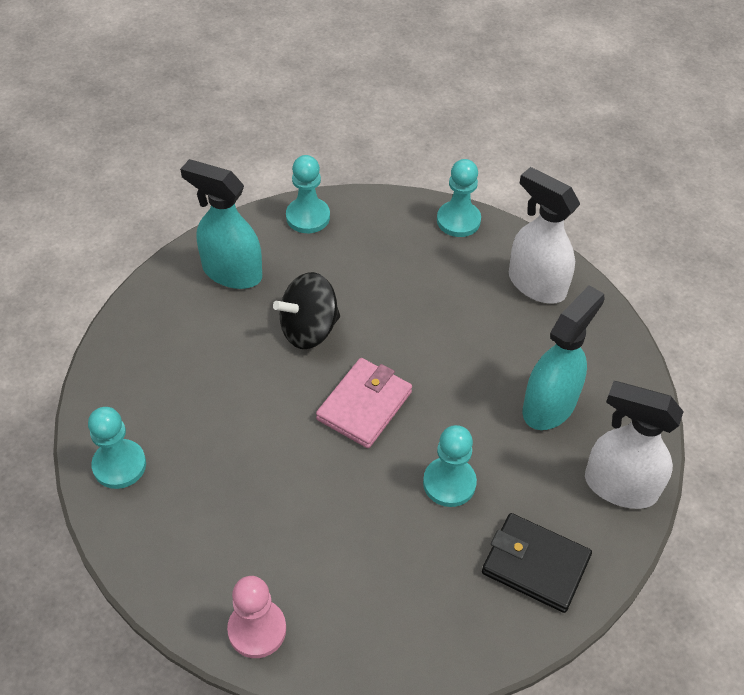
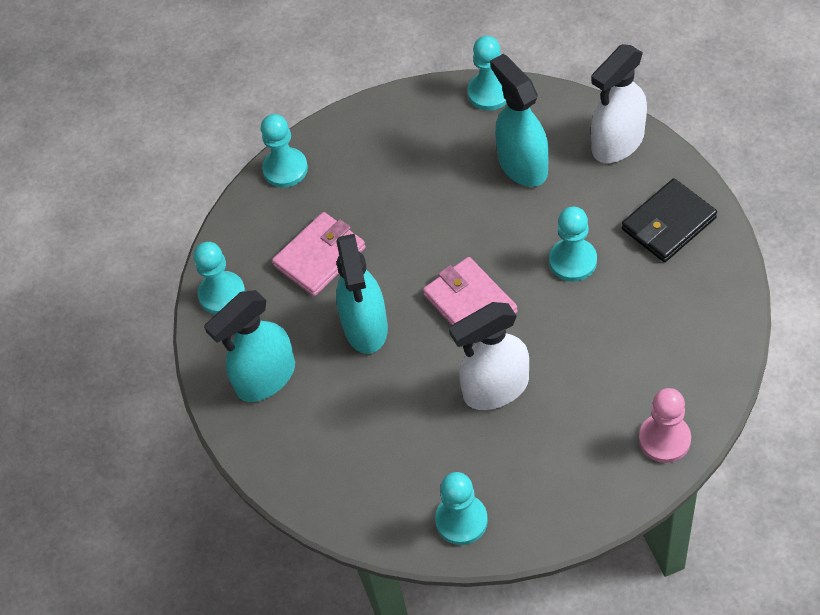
camera: 60 degrees left, 5 degrees up
(309, 329) = (365, 327): black spinning top -> turquoise spray bottle
(373, 273) = (320, 257): none -> pink wallet
(536, 284) = (388, 132): white spray bottle -> white spray bottle (495, 388)
(625, 353) = (489, 93): none -> turquoise pawn

